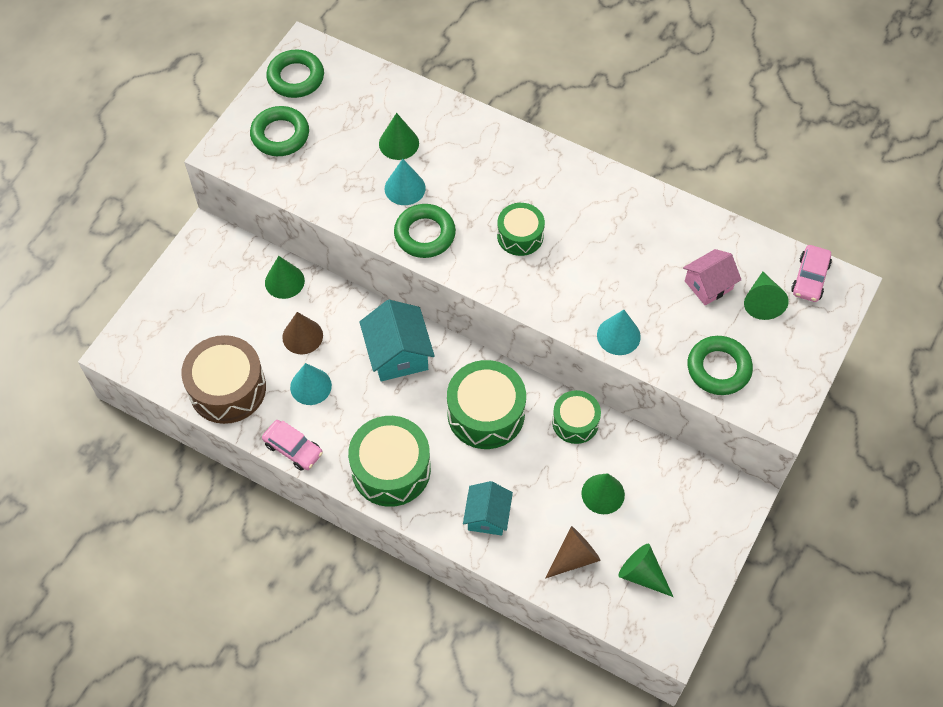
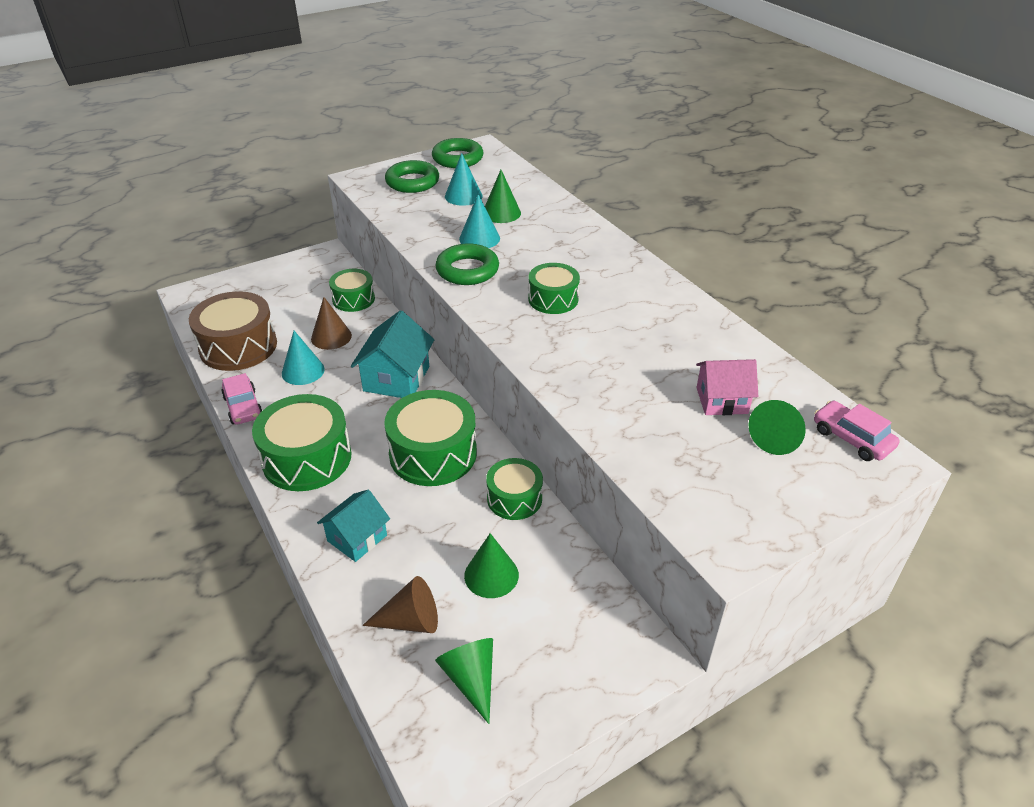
camera: 30 degrees right, 20 degrees down
(284, 281) = (353, 299): green cone -> green drum
(618, 336) = (588, 403): turquoise cone -> turquoise cone (463, 196)
(718, 368) = (681, 474): green ring -> none
(810, 278) = (852, 438): pink car -> pink car turned 90 degrees clockwise

